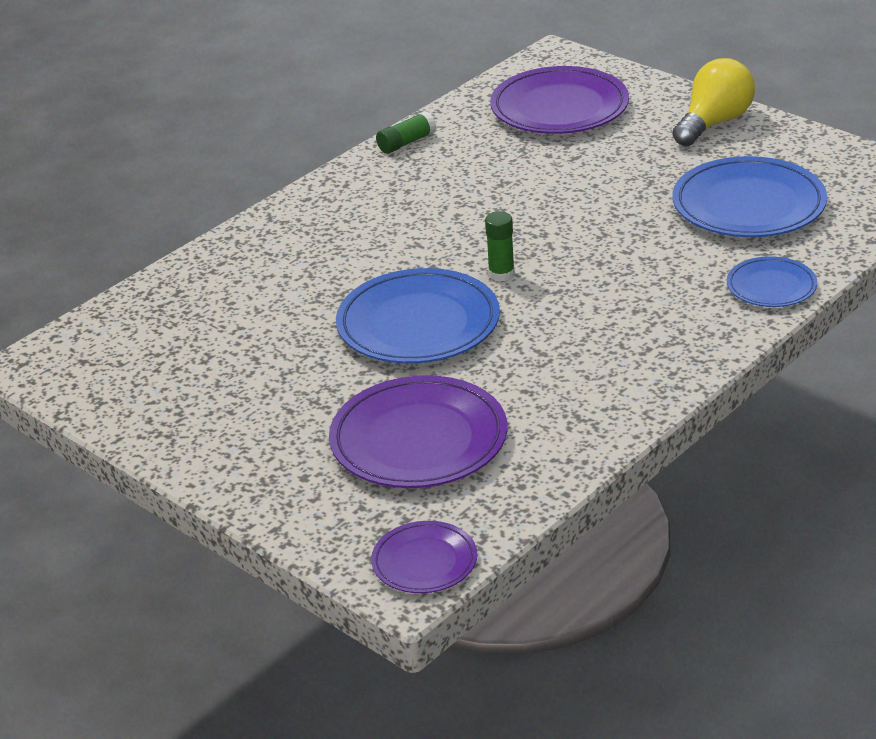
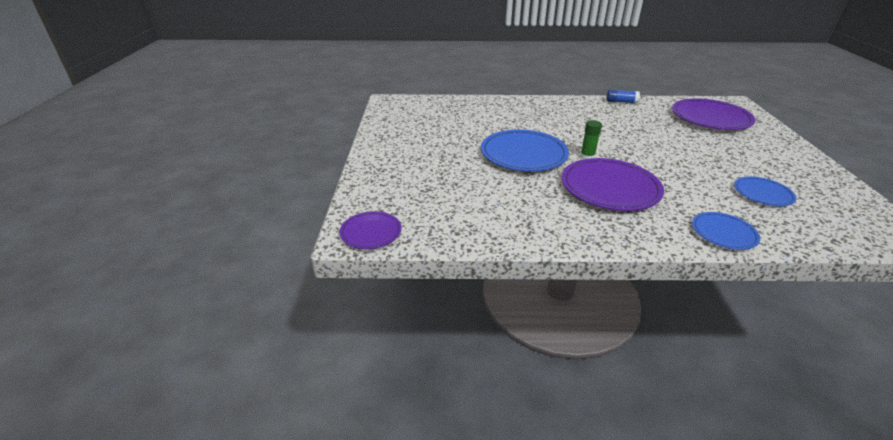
camera: 45 degrees right, 0 degrees up
(406, 142) = (621, 102): green glue stick -> blue glue stick
(419, 440) = (451, 190): purple plate -> purple plate (610, 188)
(714, 123) = (790, 155): yellow light bulb -> none
(748, 205) = (762, 194): blue plate -> blue plate, size x0.55

